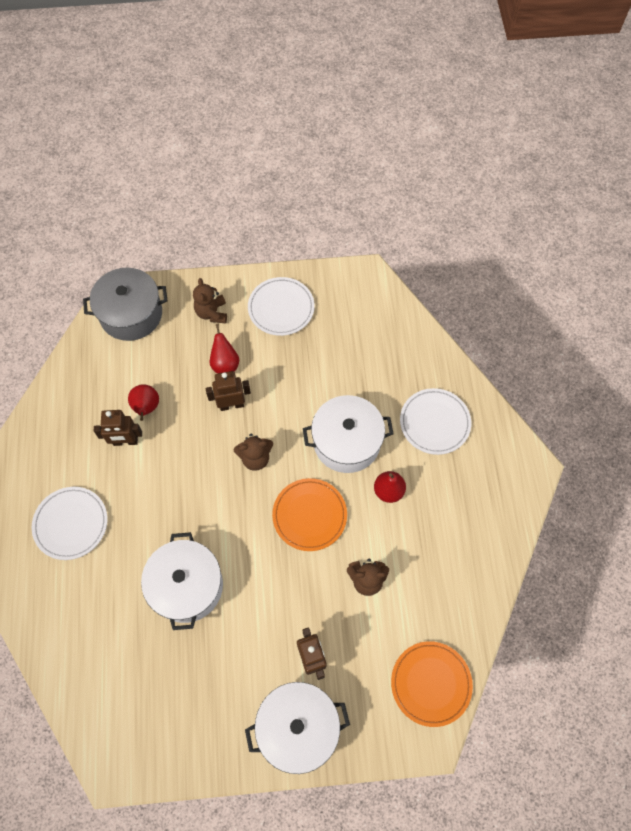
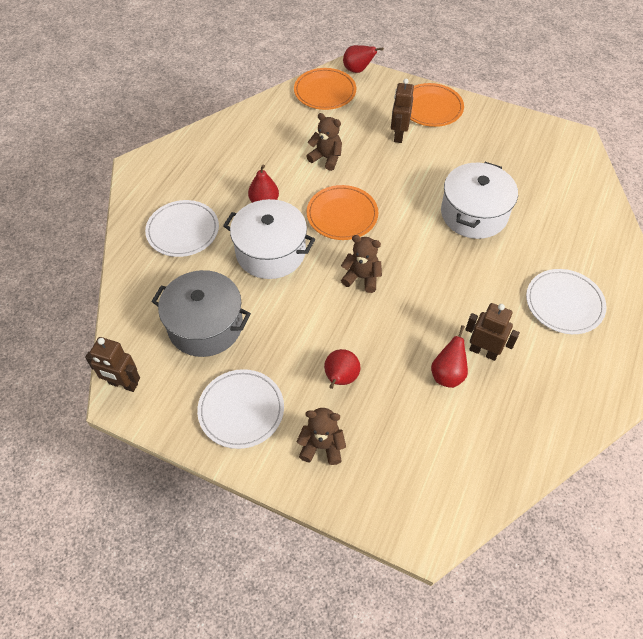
camera: 150 degrees left, 10 degrees down
(131, 314) = (419, 497): grey pot -> grey pot (205, 325)
(212, 313) = (322, 446): brown teddy bear -> brown teddy bear turned 105 degrees counterclockwise
(231, 405) = (357, 334): brown robot -> brown robot (123, 384)
(298, 727) = (431, 107): white pot -> orange plate
(417, 748) = (358, 70): none -> red pear

